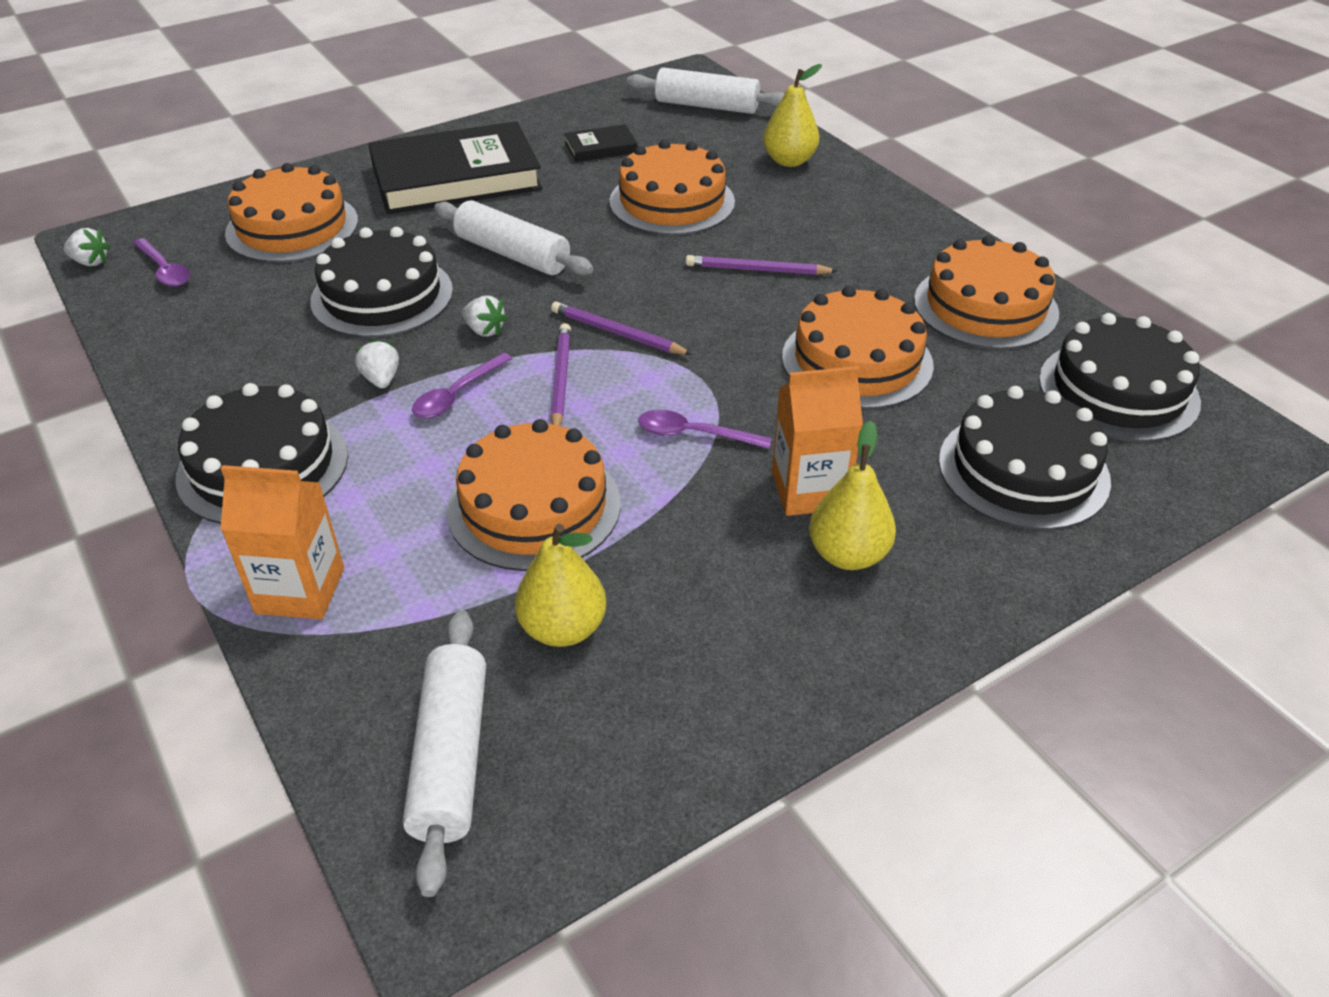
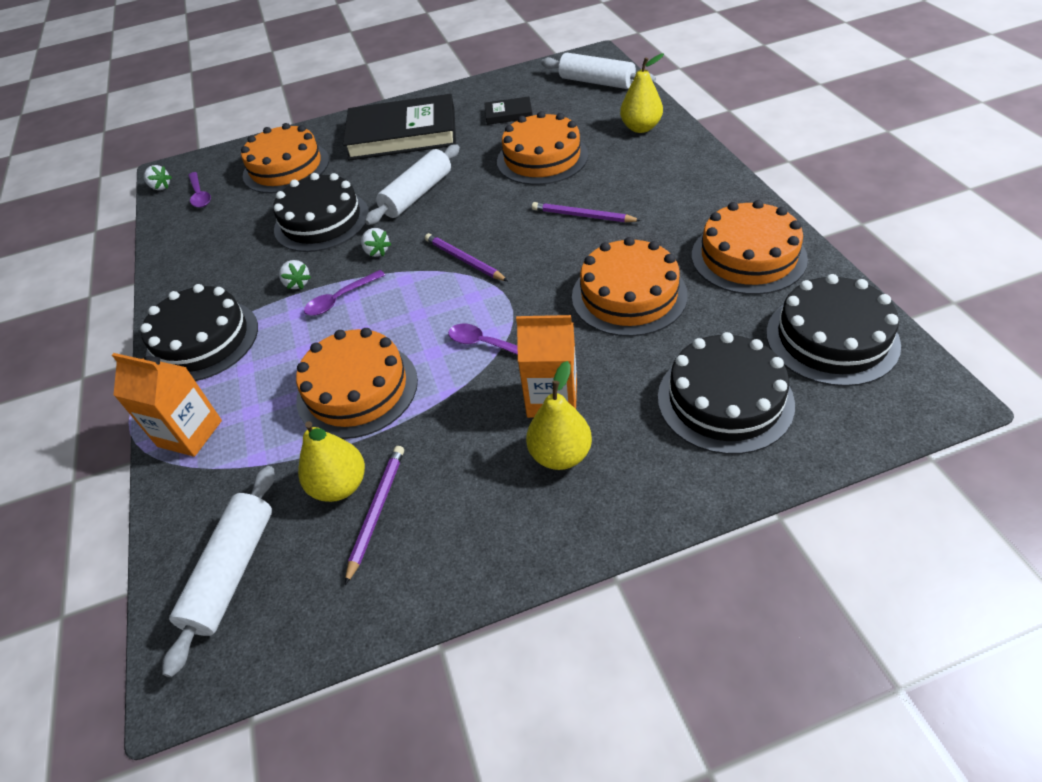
camera: 20 degrees right, 5 degrees up
(381, 379) = (297, 283): white strawberry -> white strawberry turned 150 degrees clockwise
(512, 254) = (417, 194): white rolling pin -> white rolling pin turned 75 degrees clockwise
(561, 380) = (412, 293): purple pencil -> purple pencil (377, 511)

